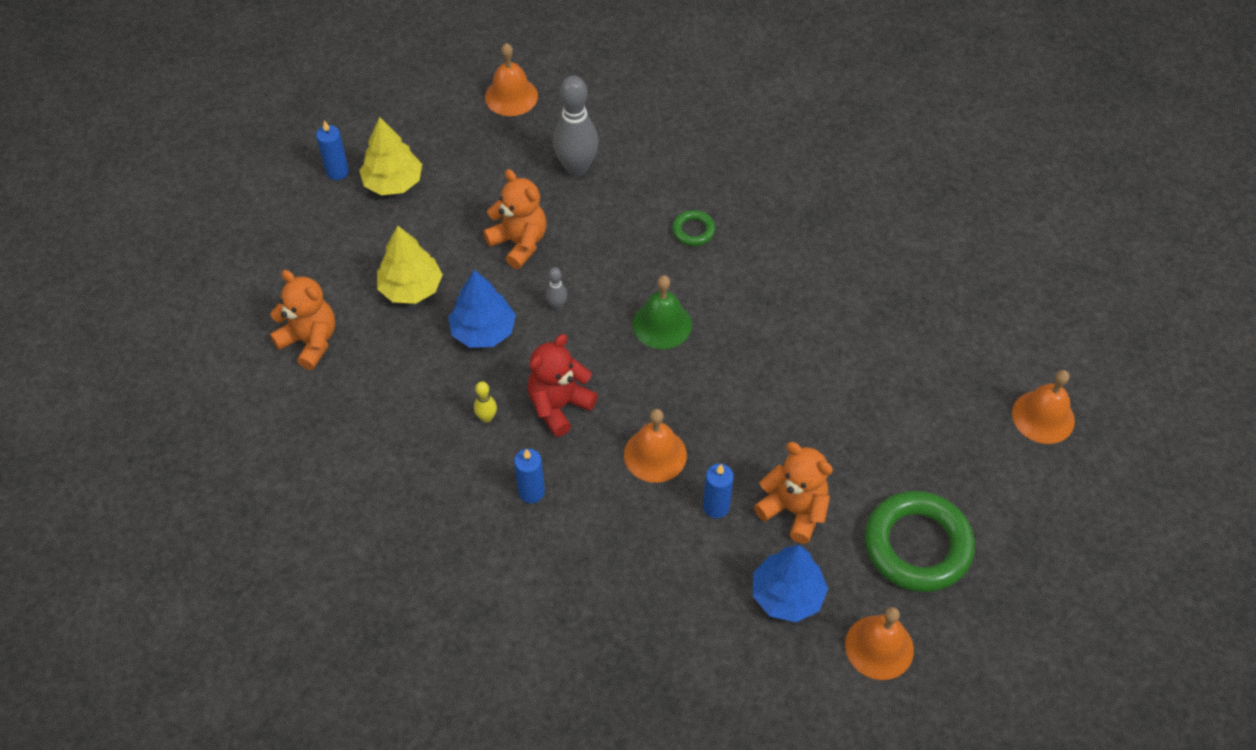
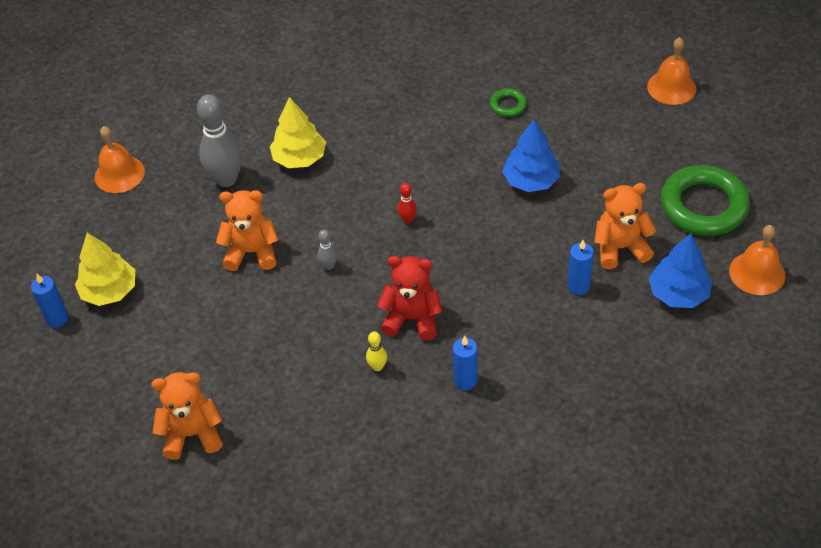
camera: 45 degrees left, 5 degrees down
(411, 288) = (217, 340): yellow tree -> yellow tree (299, 158)
(483, 331) = (302, 321): blue tree -> blue tree (531, 181)
(559, 406) = (412, 319): red teddy bear -> red teddy bear turned 105 degrees clockwise
(655, 454) = (506, 292): orange bell -> none
(662, 324) = (407, 220): green bell -> red bowling pin
(693, 231) = (352, 154): green ring -> green ring (508, 105)

